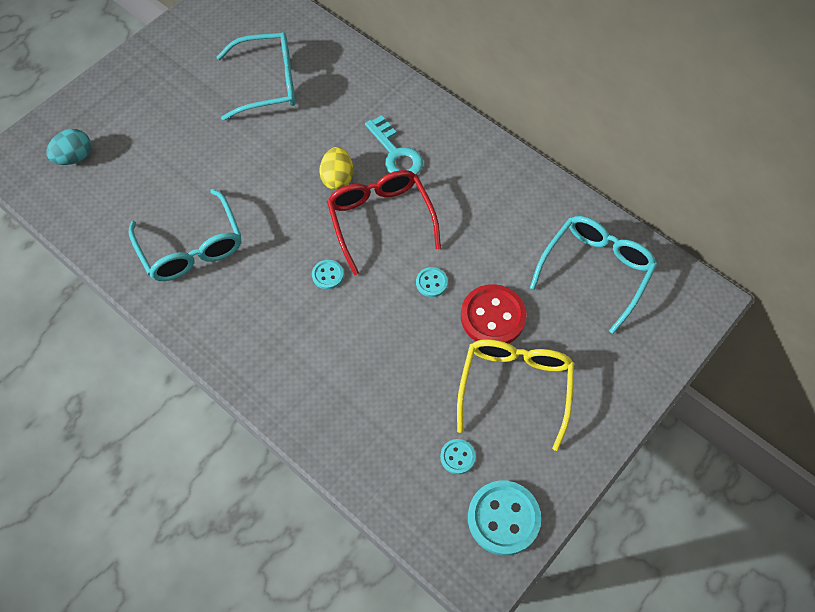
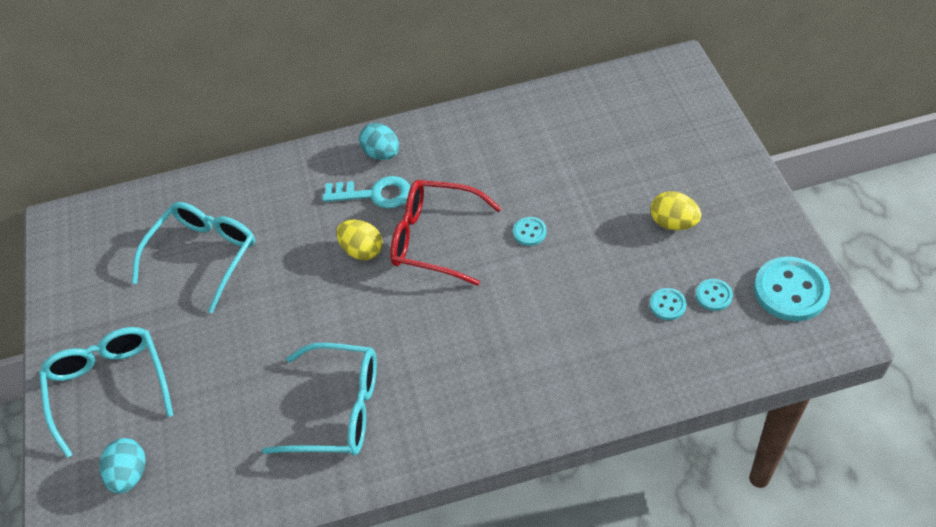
camera: 50 degrees left, 10 degrees down
(327, 275) = (461, 307): turquoise button -> turquoise button (667, 305)
(439, 134) = (382, 154): none -> turquoise egg
(493, 316) = (595, 205): red button -> none
(515, 387) = (673, 223): yellow glasses -> yellow egg
(596, 270) = (602, 117): turquoise glasses -> turquoise glasses (109, 387)

